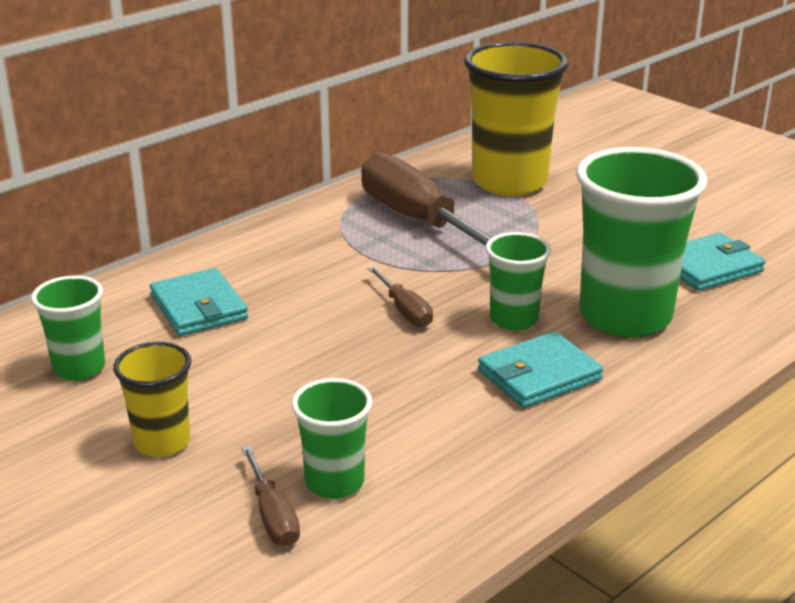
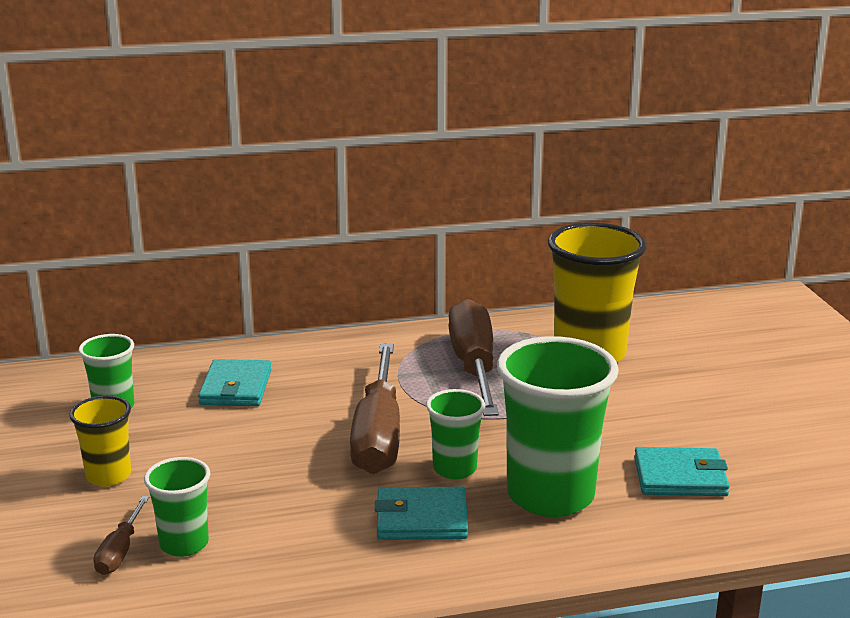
camera: 30 degrees right, 5 degrees down
(405, 310) = (378, 435): brown screwdriver -> brown screwdriver, size x2.21

